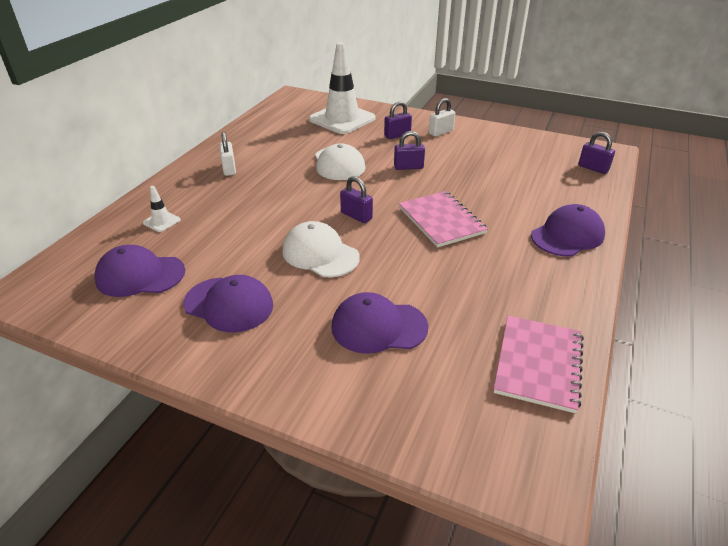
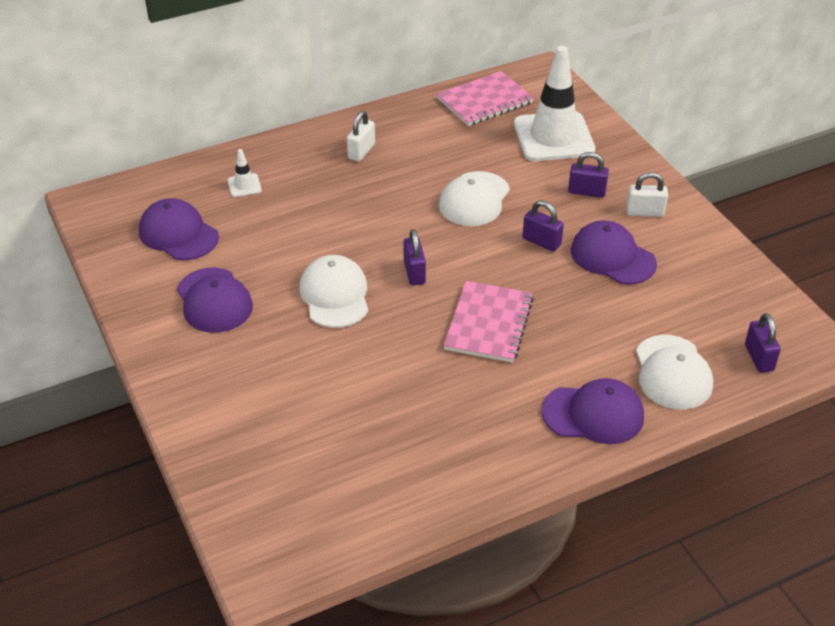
camera: 40 degrees right, 5 degrees up
(378, 327) = (300, 391): purple cap -> purple cap (612, 257)
(538, 364) = (383, 502): pink notebook -> pink notebook (484, 101)
(569, 194) = (672, 372): none -> white cap

